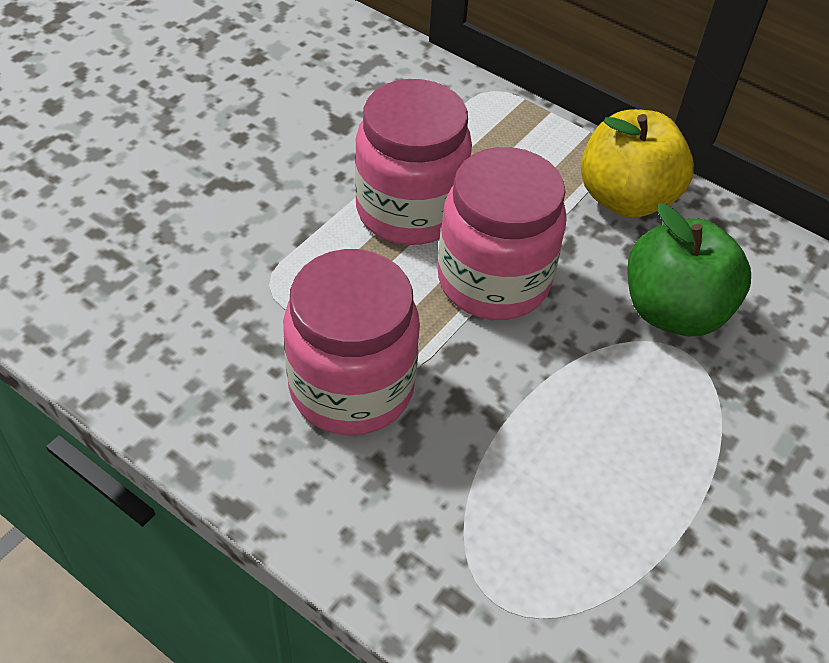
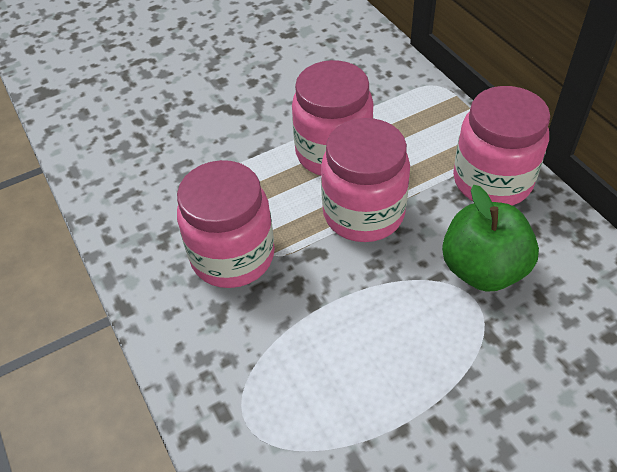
camera: 30 degrees right, 0 degrees up
(625, 198) = (492, 181): yellow apple -> pink jar

